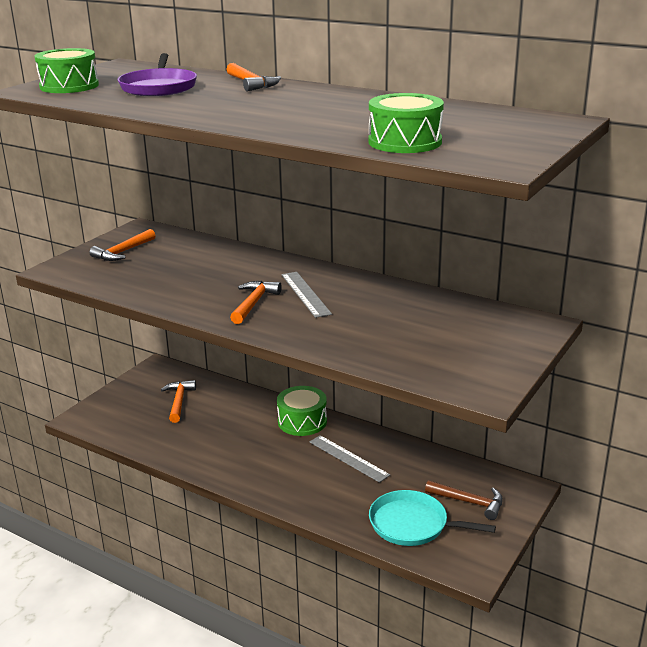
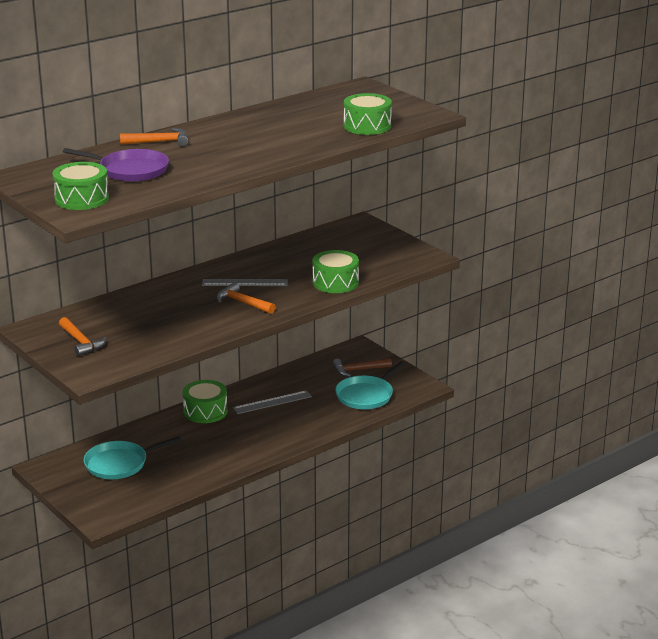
camera: 70 degrees left, 0 degrees up
(179, 401) = (119, 464): orange hammer -> turquoise pan
(347, 344) = (335, 282): none -> green drum
(469, 502) = (358, 370): brown hammer -> brown hammer turned 150 degrees counterclockwise

